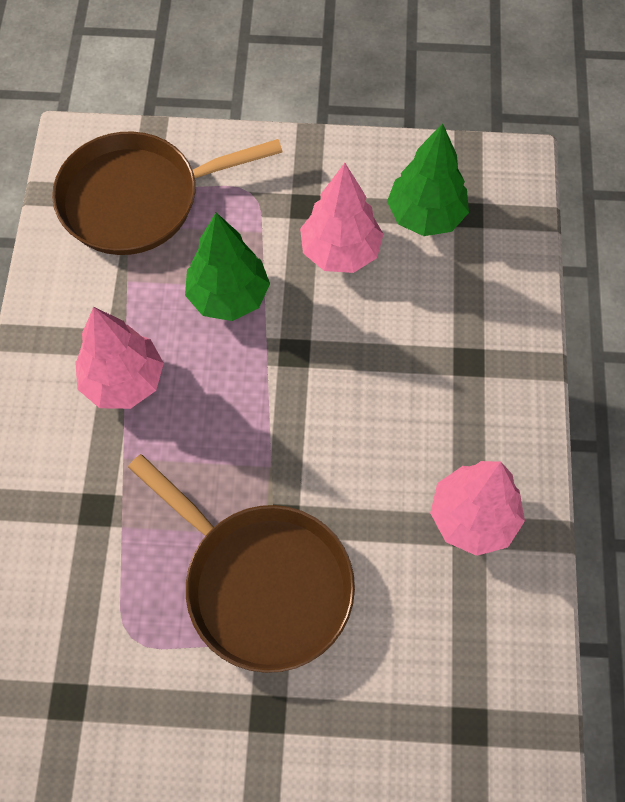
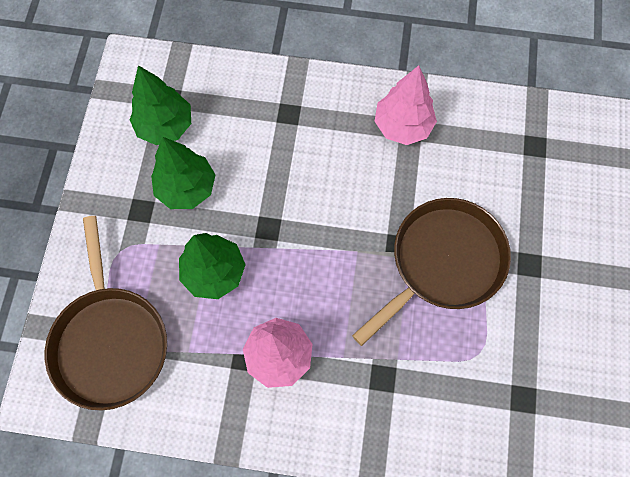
camera: 85 degrees left, 5 degrees up
(340, 251) = (186, 188): pink tree -> green tree

